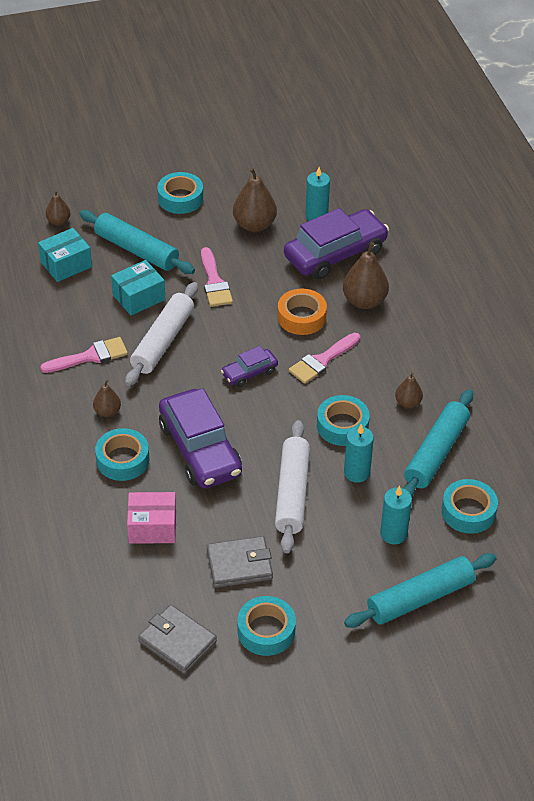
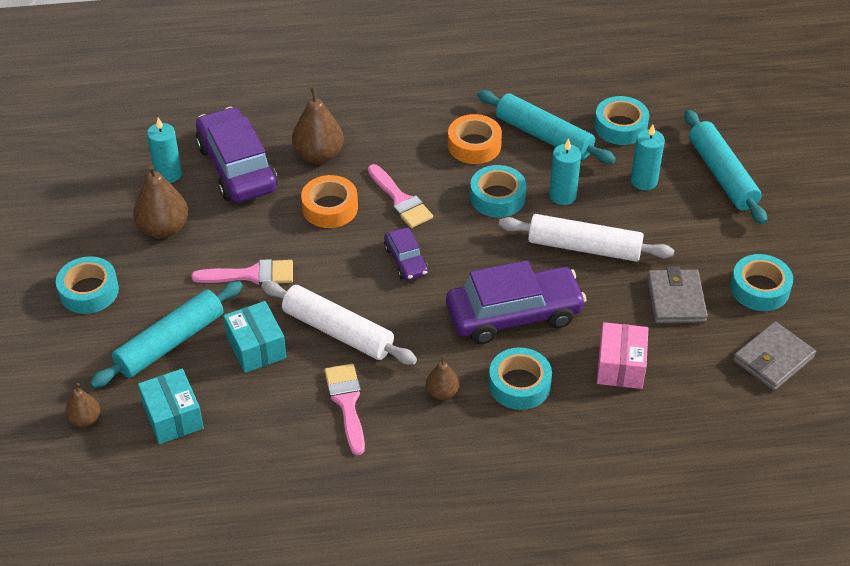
camera: 80 degrees left, 0 degrees up
(408, 403) = (474, 145): brown pear -> orange tape

